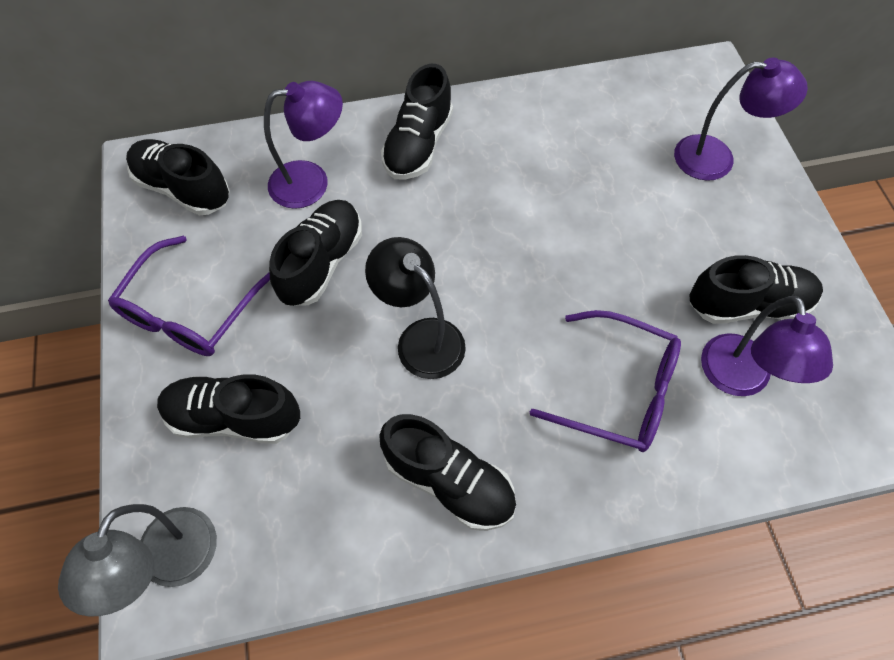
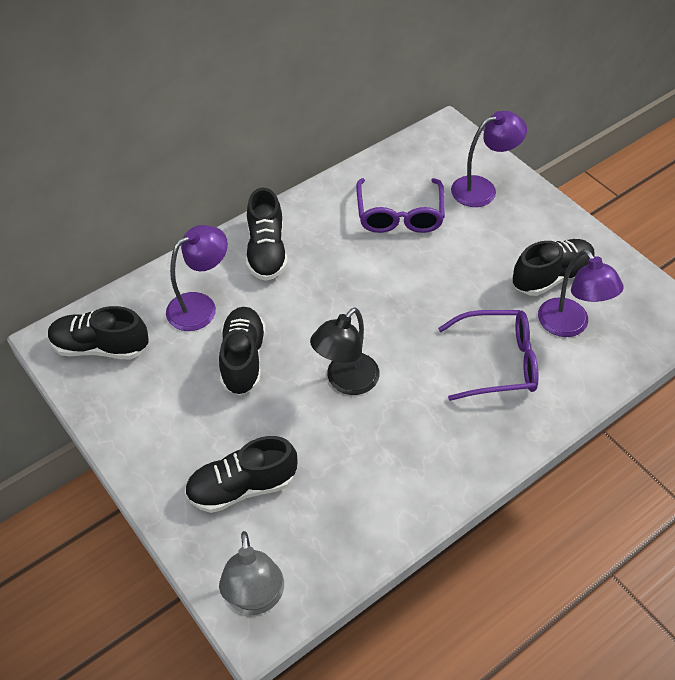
camera: 25 degrees left, 10 degrees down
(189, 311) = (161, 430): purple glasses -> purple glasses (399, 215)
(421, 338) = (346, 382): black lamp -> black lamp turned 75 degrees counterclockwise
(449, 481) = (418, 464): black shoe -> none

